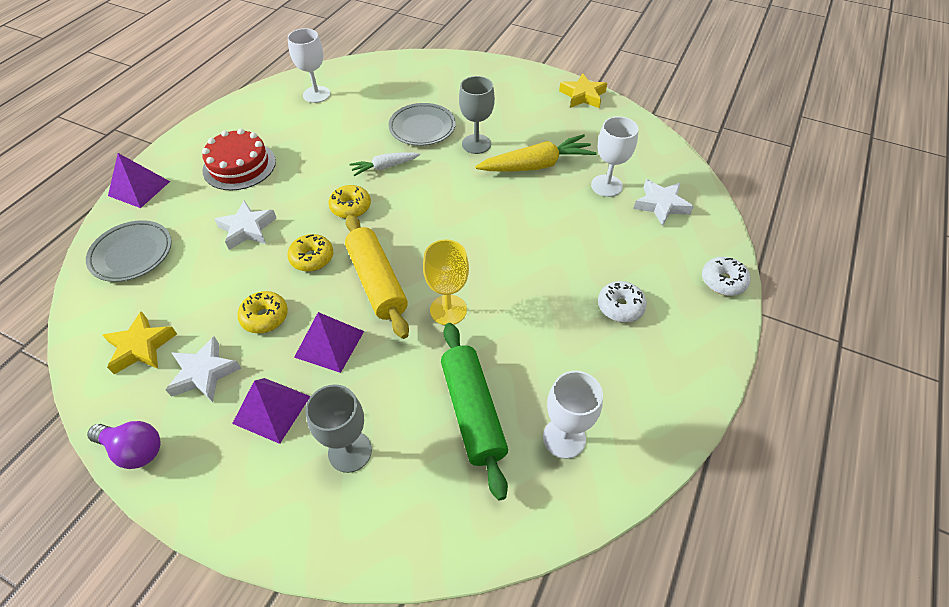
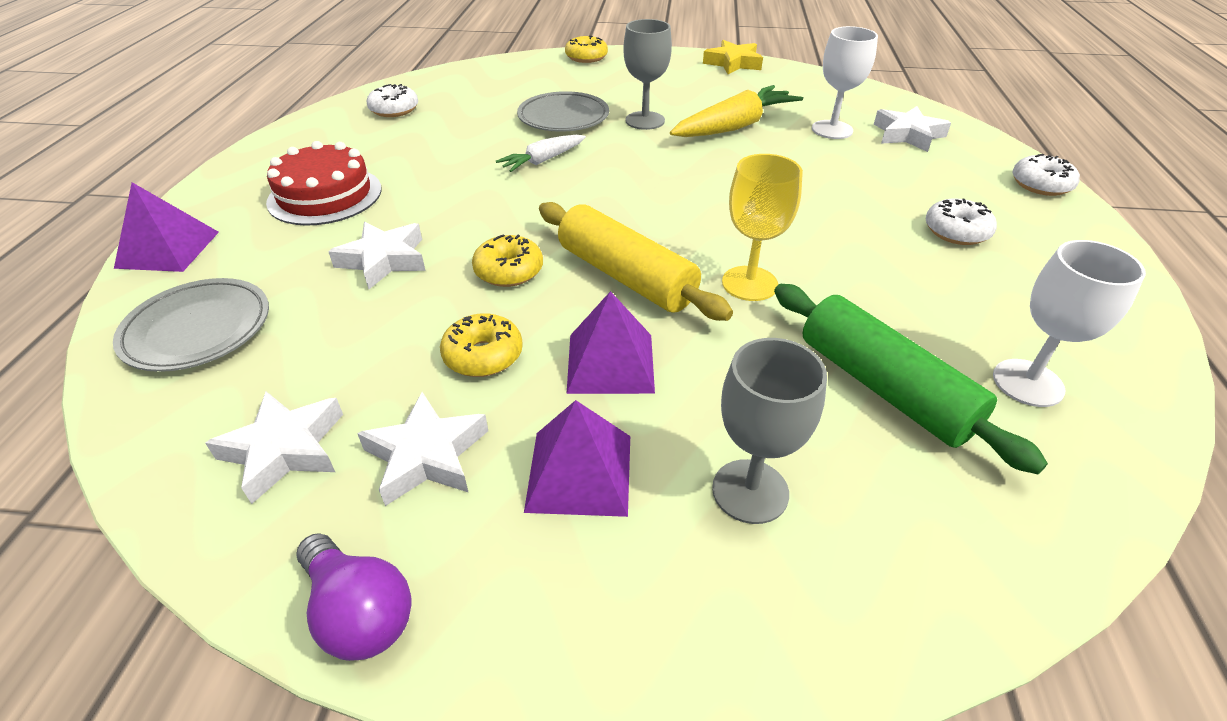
camera: 20 degrees left, 10 degrees down
(134, 450) = (359, 612): purple light bulb -> purple light bulb turned 45 degrees clockwise
(141, 347) = (285, 449): yellow star -> white star
(316, 94) = (394, 110): white goblet -> white donut
(351, 207) = (525, 207): yellow donut -> yellow donut (586, 57)

